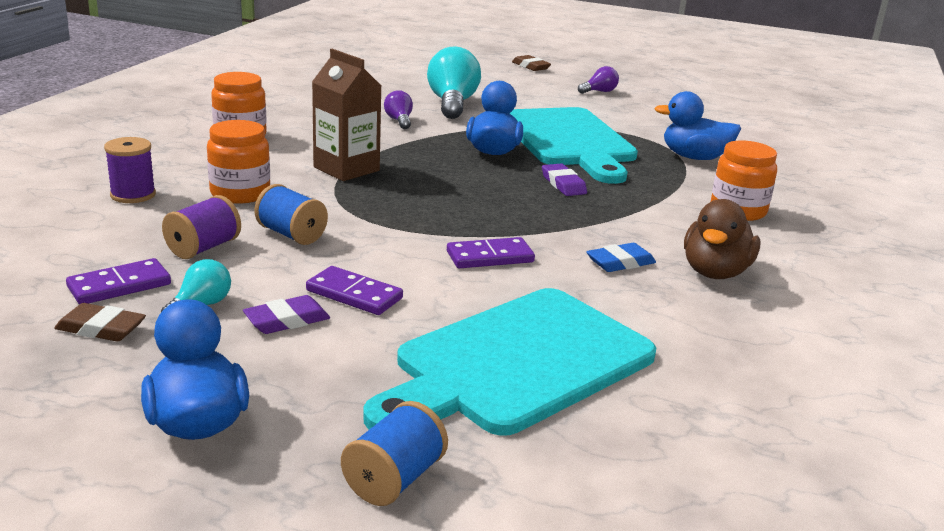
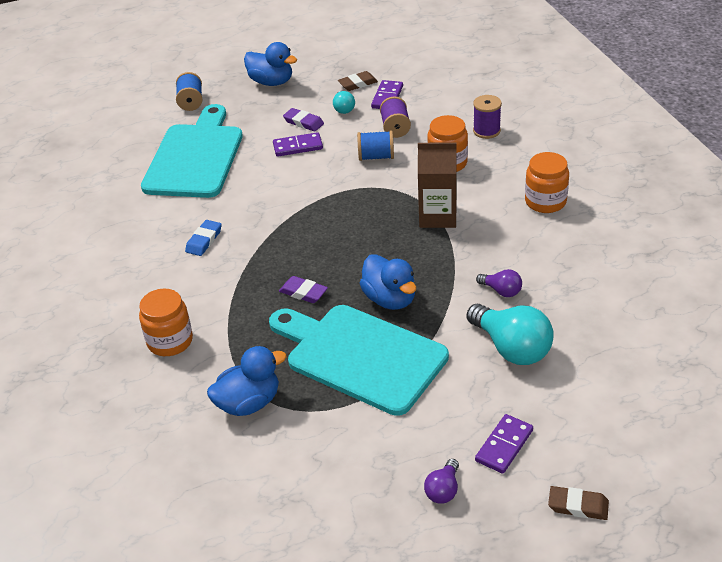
camera: 145 degrees right, 15 degrees up
(287, 320) = (303, 122): purple eraser -> purple eraser turned 75 degrees counterclockwise
(490, 257) = (270, 202): purple domino -> purple domino (504, 445)
(715, 272) = (148, 265): brown duck -> none

